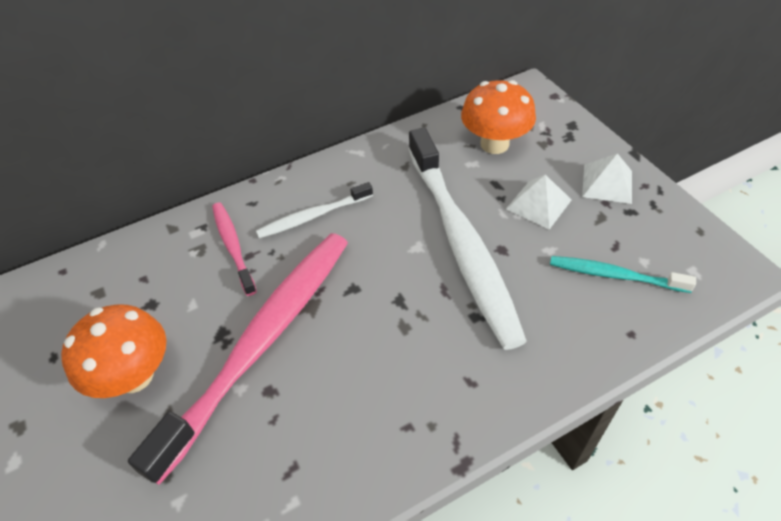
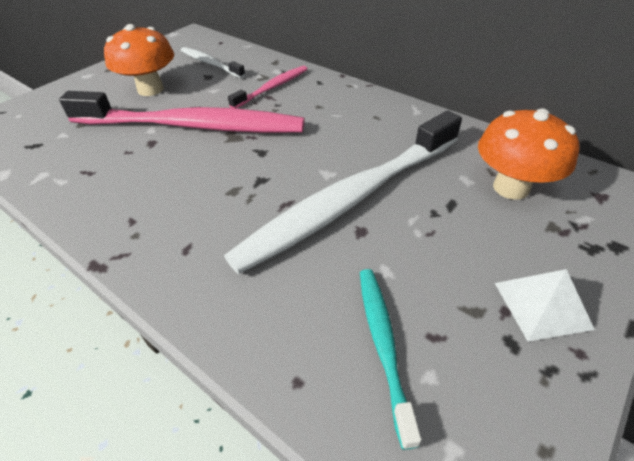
camera: 65 degrees right, 5 degrees down
(313, 216) = (325, 111): white toothbrush -> white toothbrush (210, 64)
(538, 204) = (448, 245): white pyramid -> none

